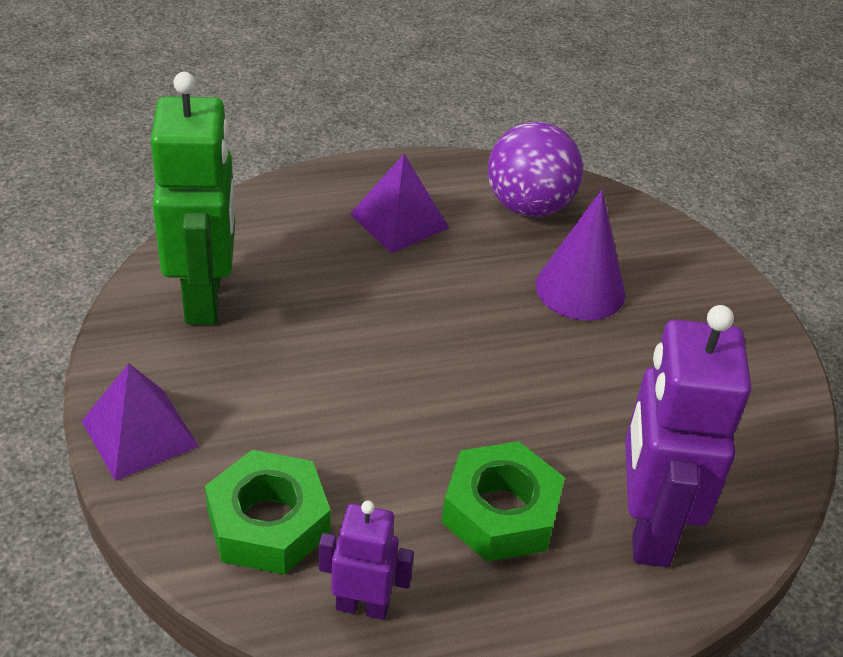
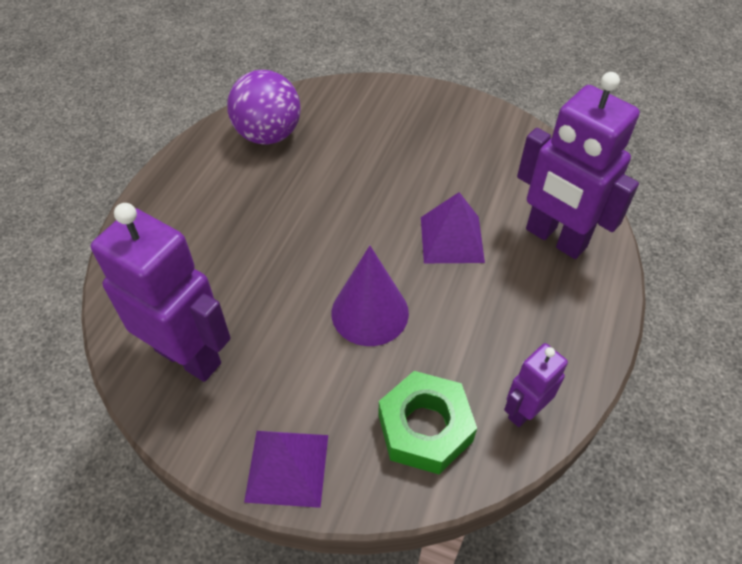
camera: 50 degrees left, 10 degrees up
(205, 298) = (189, 356): green robot -> purple robot
(399, 221) = (218, 204): purple pyramid -> purple pyramid (452, 239)
(501, 512) = (500, 298): green nut -> none
(580, 289) = (358, 155): purple cone -> purple cone (370, 312)

